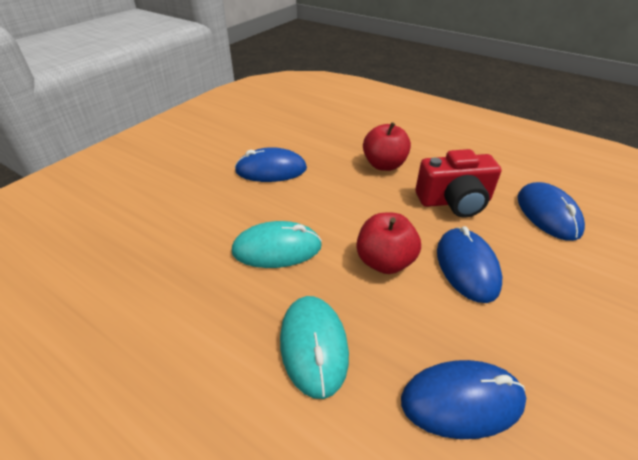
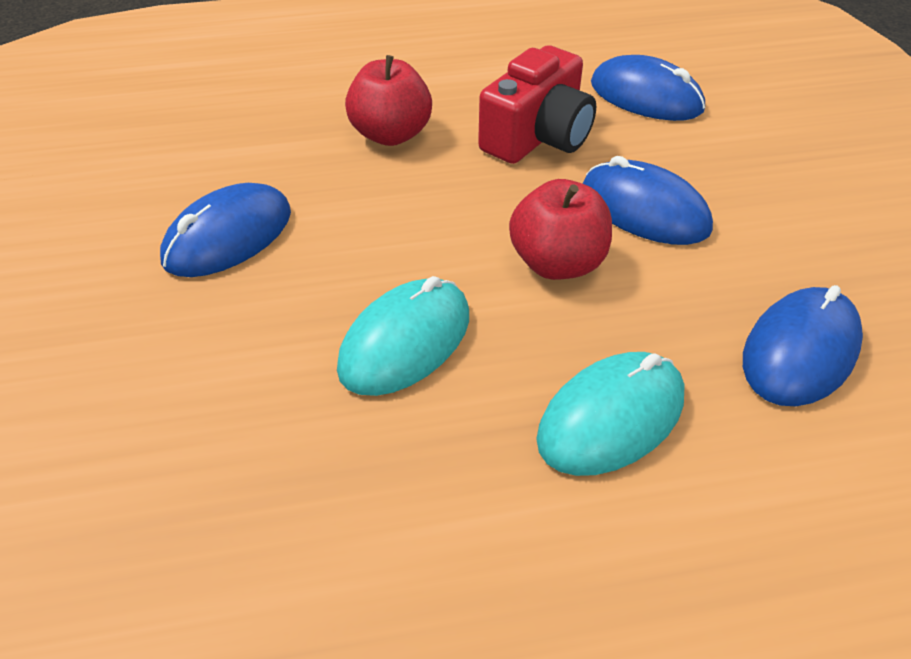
camera: 45 degrees left, 5 degrees up
(314, 346) = (611, 417): turquoise mouse -> turquoise mouse turned 75 degrees counterclockwise

